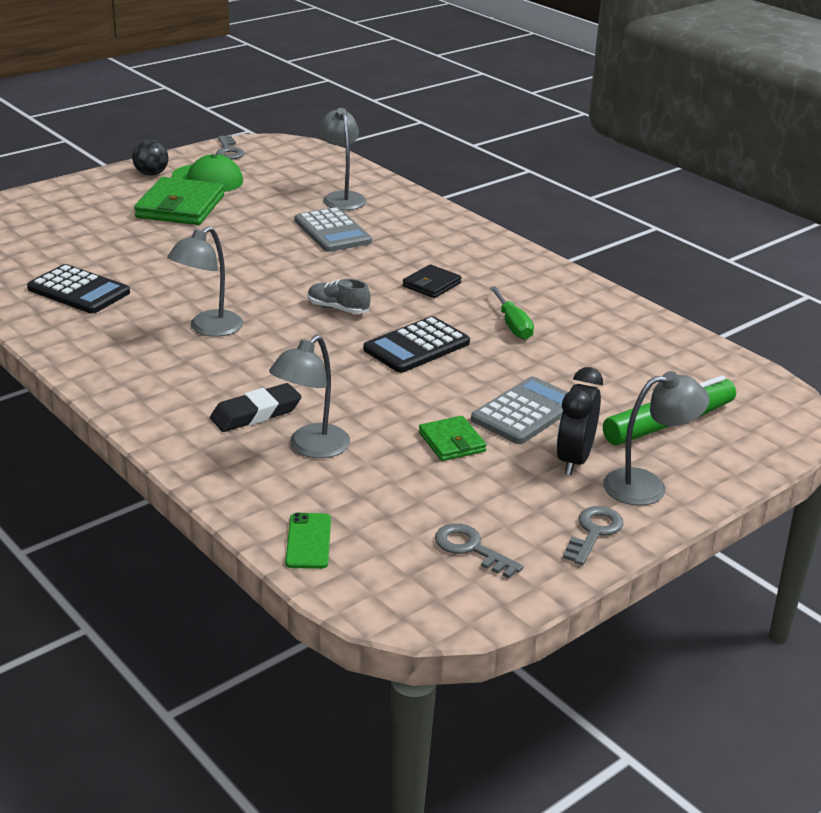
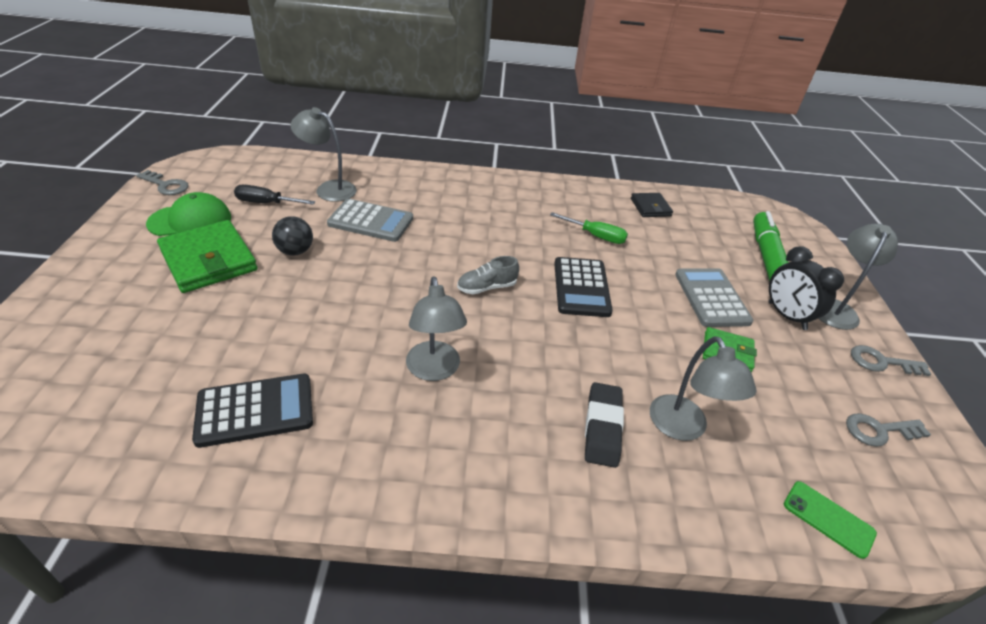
camera: 50 degrees left, 10 degrees up
(151, 174) = (125, 239): black ball -> black ball (295, 251)
(277, 189) = (267, 203): none -> black screwdriver
(431, 284) = (504, 231): black wallet -> black wallet (650, 207)
(594, 532) = (882, 362): grey key -> grey key turned 60 degrees counterclockwise

